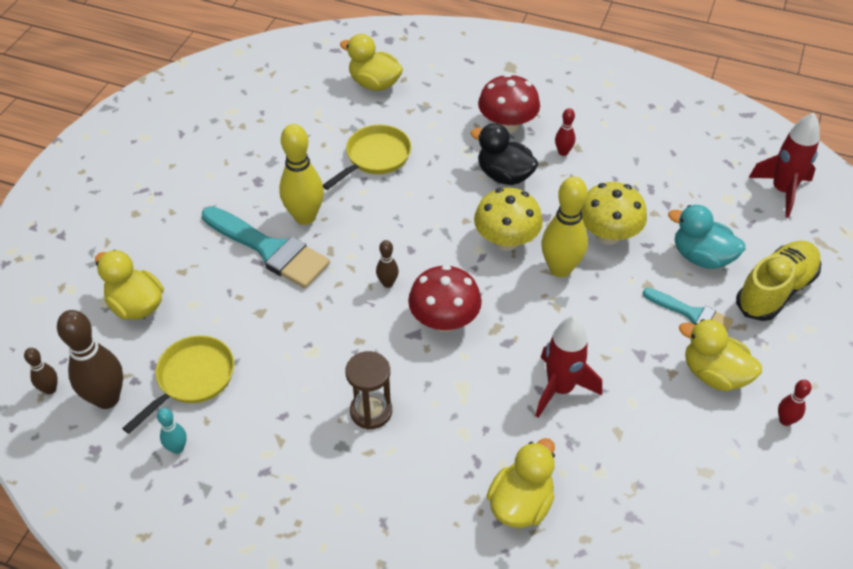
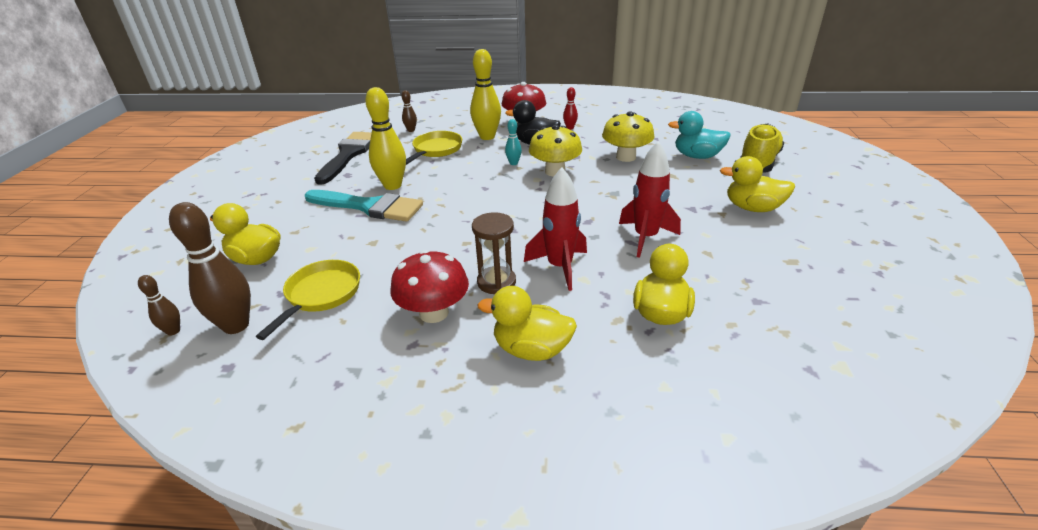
camera: 15 degrees left, 15 degrees down
(177, 448) = (318, 346): turquoise bowling pin -> turquoise bowling pin (513, 163)
(267, 140) = (348, 155): none -> black brush
(374, 83) = (420, 119): yellow duck -> yellow duck (531, 349)
(387, 283) = (475, 207): brown bowling pin -> brown bowling pin (411, 130)
(444, 320) = (531, 218): red mushroom -> red mushroom (434, 313)
(560, 269) = (603, 178): yellow bowling pin -> yellow bowling pin (487, 137)
(692, 314) = (712, 182): turquoise brush -> none
(782, 191) = (724, 121): red rocket -> red rocket (559, 267)
(785, 420) = (823, 221): red bowling pin -> none

